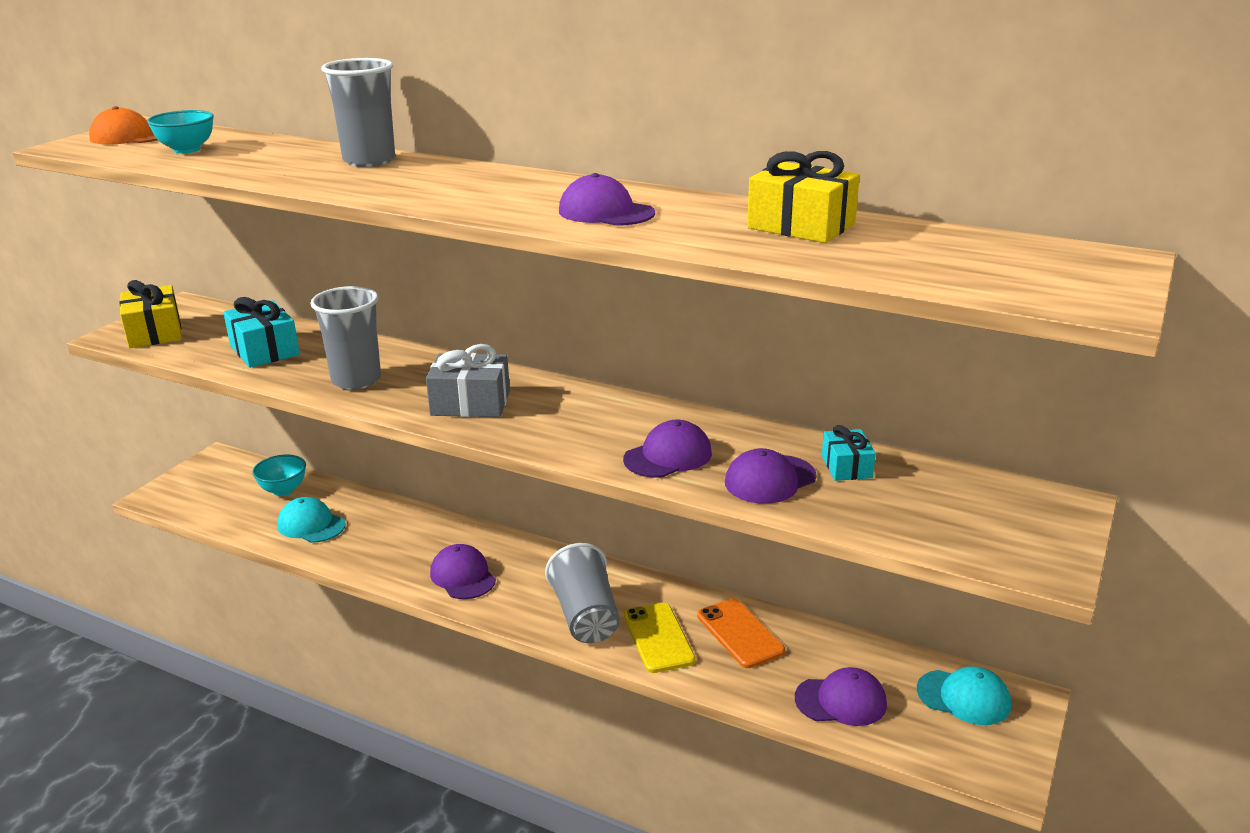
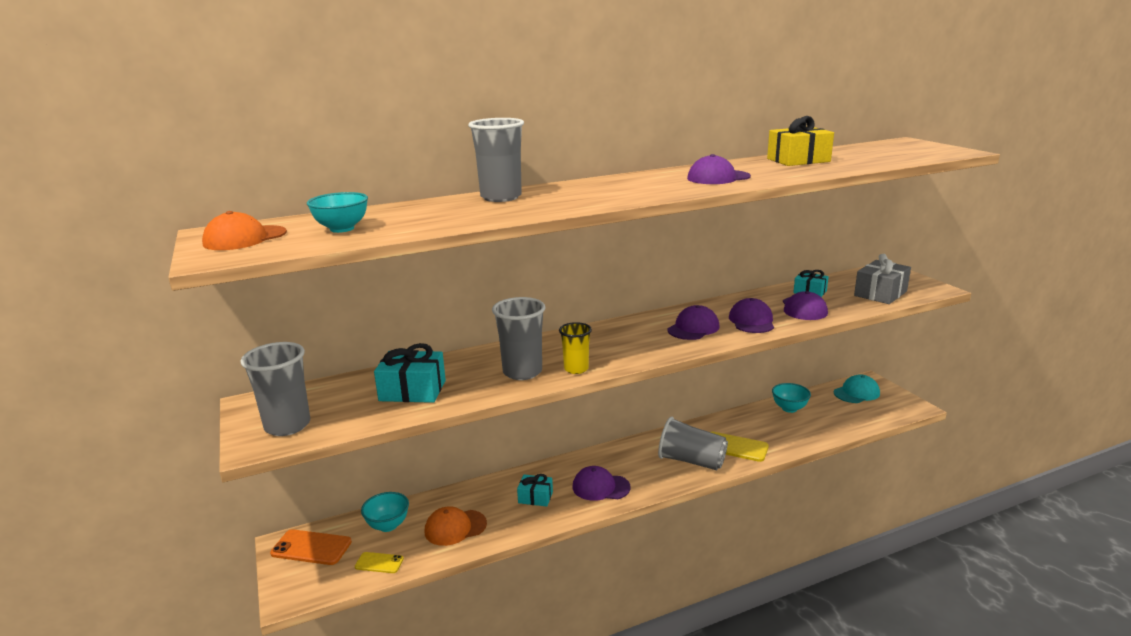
camera: 50 degrees left, 5 degrees down
(155, 332) = (287, 426): yellow gift -> grey cup
(228, 513) = (379, 563): none -> yellow phone
(311, 525) = (455, 527): turquoise cap -> orange cap
(393, 402) = (576, 369): none -> yellow cup
(403, 545) = (535, 497): none -> turquoise gift
(470, 403) = (614, 348): grey gift -> grey gift (880, 293)
(740, 633) = (756, 424): orange phone -> orange phone (311, 547)
(821, 648) = (789, 408): none -> turquoise bowl
(841, 701) = (833, 421): purple cap -> purple cap (693, 328)

